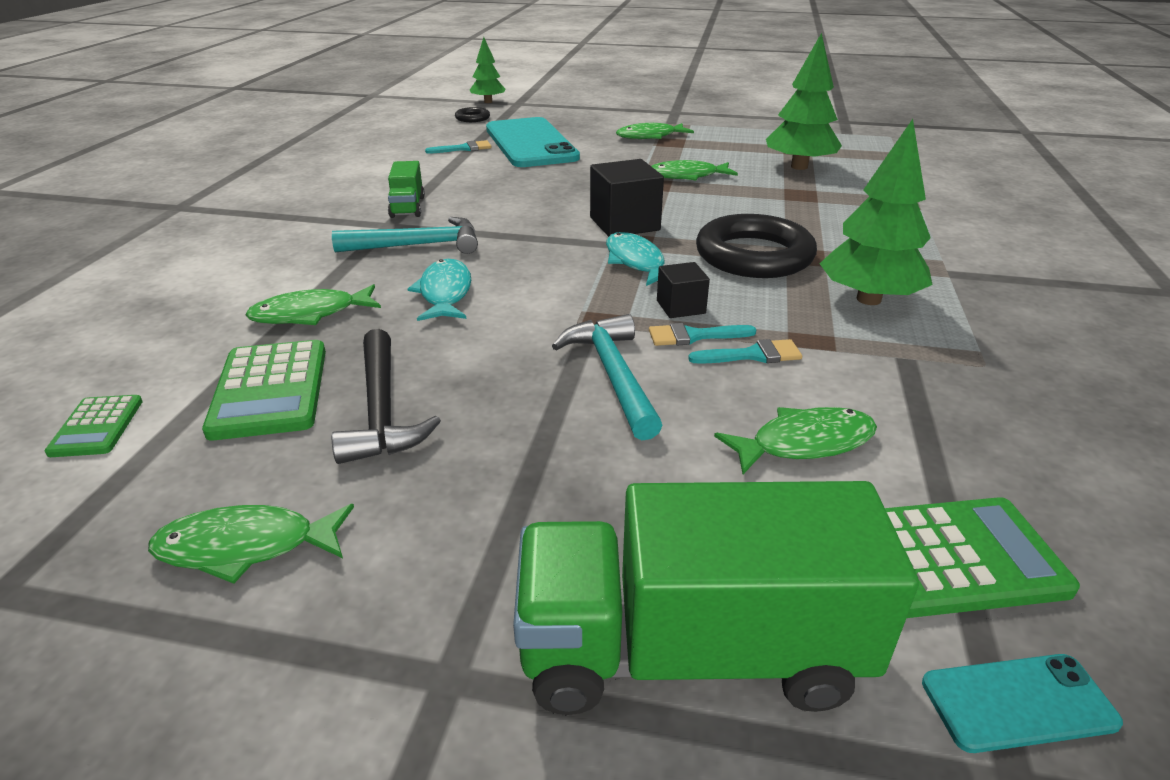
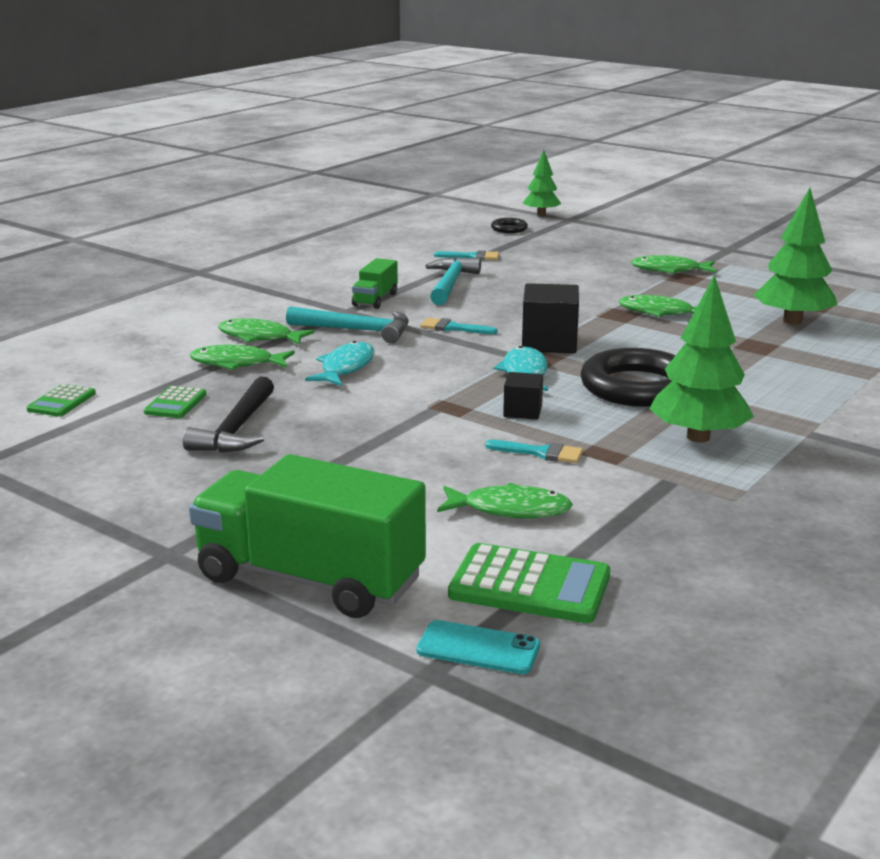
camera: 25 degrees right, 10 degrees down
(246, 546) = (106, 477): green fish -> green fish (259, 337)
(270, 390) = (175, 403): green calculator -> green calculator, size x0.57
(530, 143) = (540, 261): turquoise phone -> none
(613, 375) = (416, 443): turquoise hammer -> turquoise hammer (450, 284)
(693, 336) = (509, 432): turquoise brush -> turquoise brush (453, 328)

